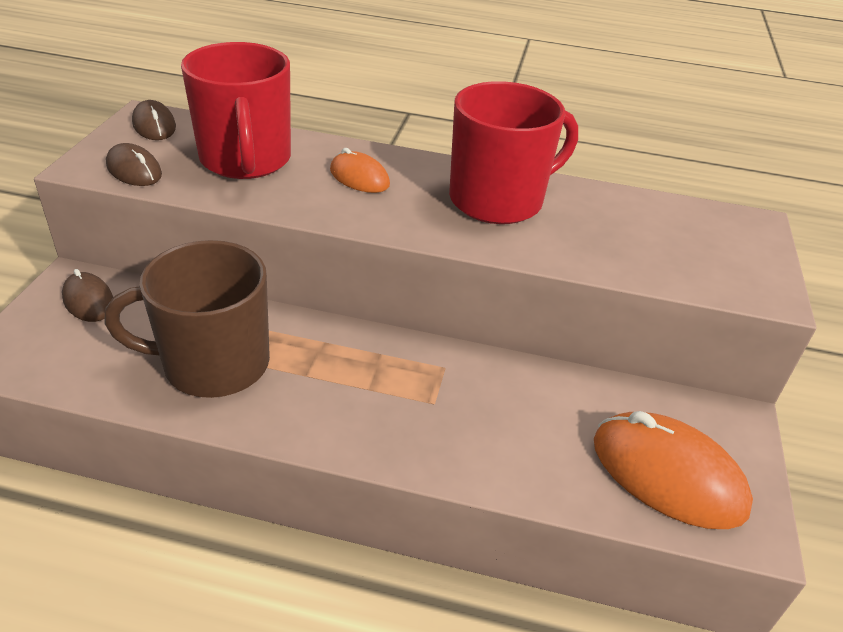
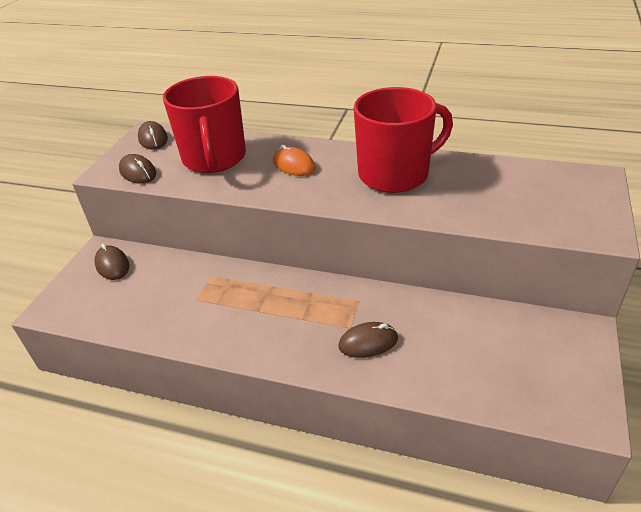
camera: 10 degrees right, 0 degrees up
(213, 364) = (194, 305): brown mug -> none
(460, 424) = (368, 342): none -> brown mouse
(667, 475) = (525, 375): orange mouse -> none

